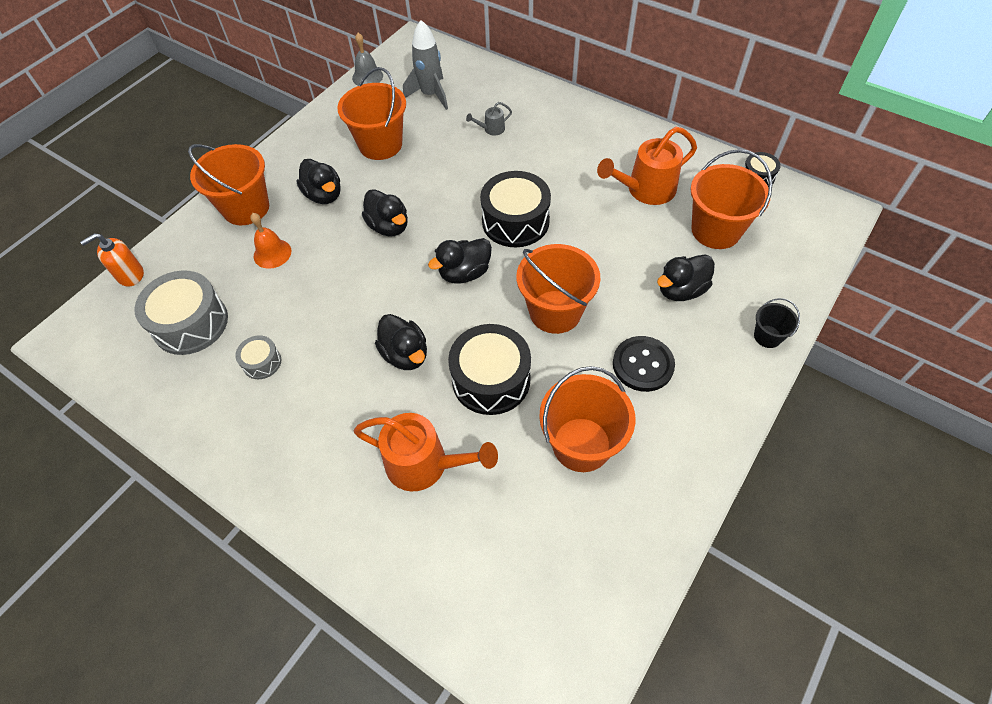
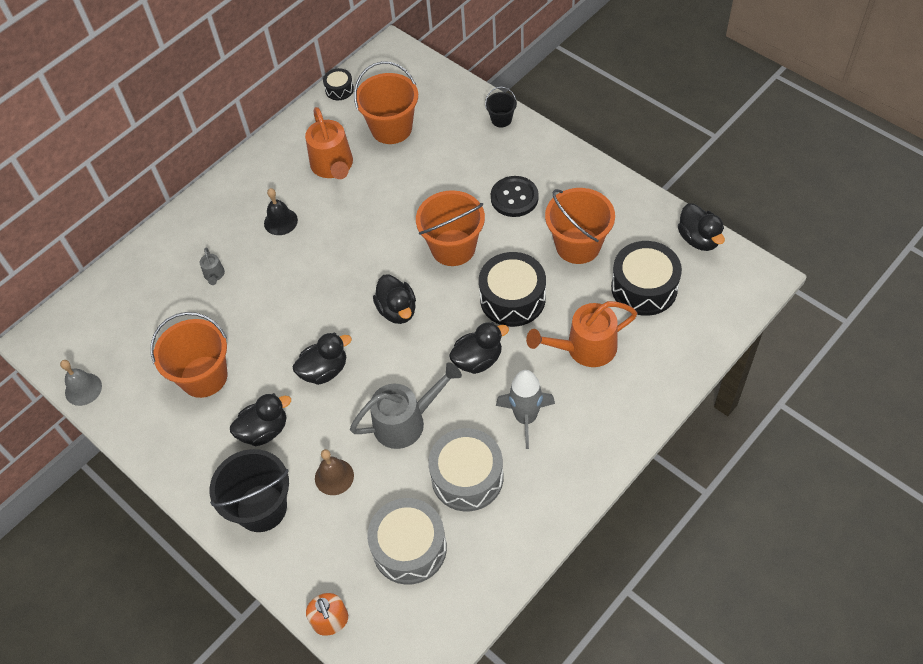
camera: 80 degrees left, 0 degrees up
(246, 208) = (261, 508): orange bucket -> black bucket
(262, 362) = (467, 477): grey drum -> grey drum, size x1.98
(272, 253) = (334, 477): orange bell -> brown bell
(329, 301) = (406, 421): none -> grey watering can
(425, 464) = (584, 348): orange watering can -> orange watering can turned 135 degrees counterclockwise
(430, 95) = (140, 327): grey rocket -> grey rocket (525, 418)
(515, 221) = (345, 266): black drum -> black drum (644, 287)
(563, 162) = (280, 221): none -> black bell
(681, 290) = (448, 162): black duck -> black duck (699, 239)

